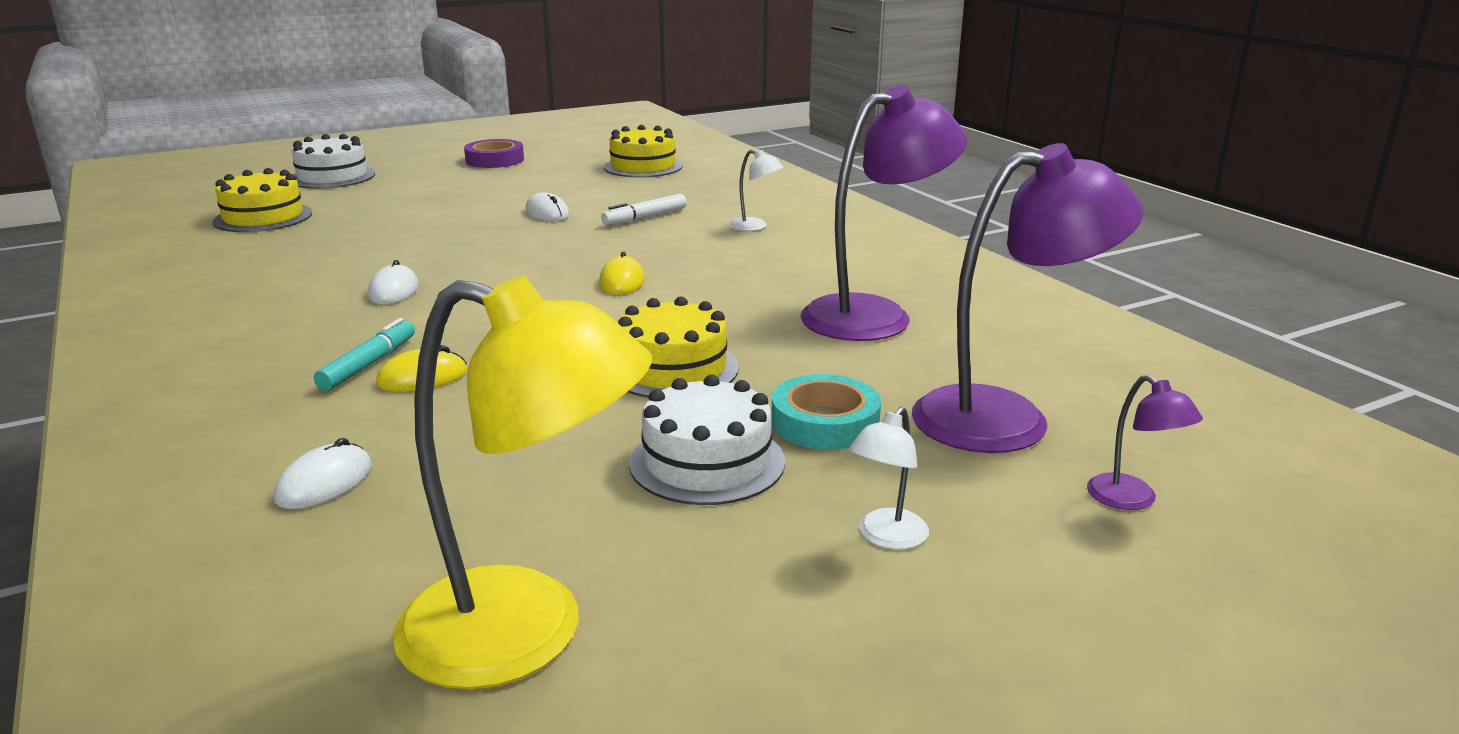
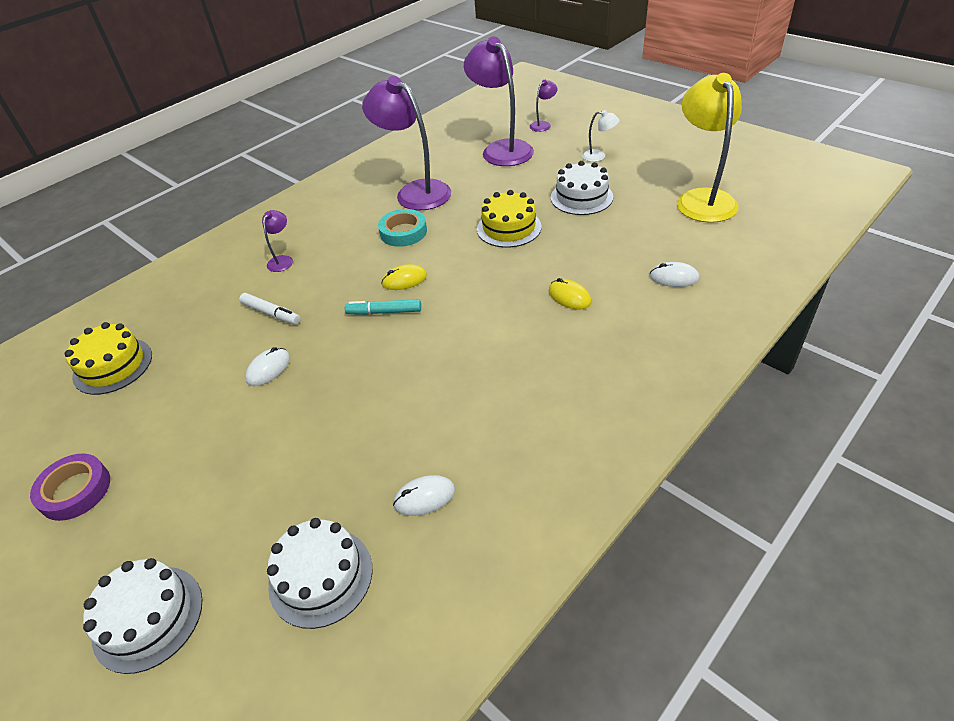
camera: 105 degrees left, 20 degrees up
(263, 217) = (321, 576): yellow cake -> white cake
(369, 364) = (568, 323): turquoise marker -> turquoise marker (384, 312)
(393, 291) = (464, 370): white mouse -> white mouse (424, 497)
(755, 227) = (282, 260): white lamp -> purple lamp
(825, 422) = (532, 181): turquoise tape -> turquoise tape (403, 232)

